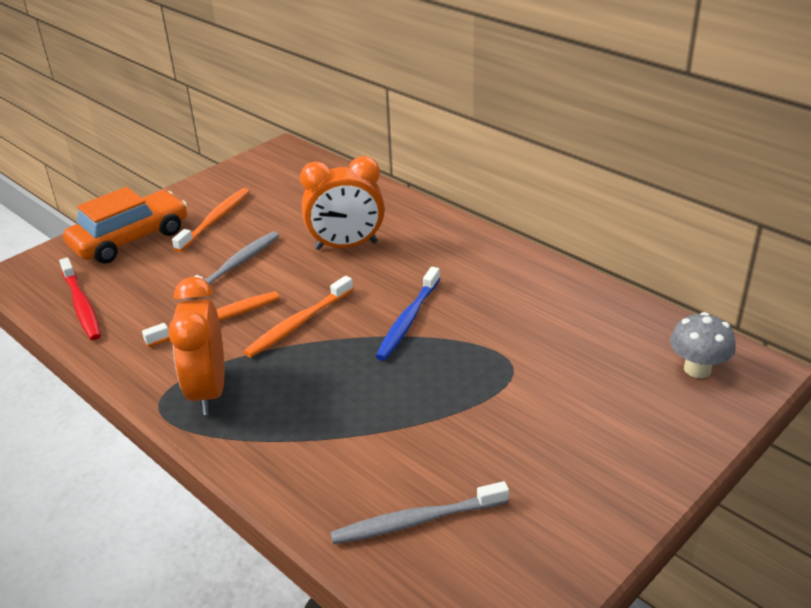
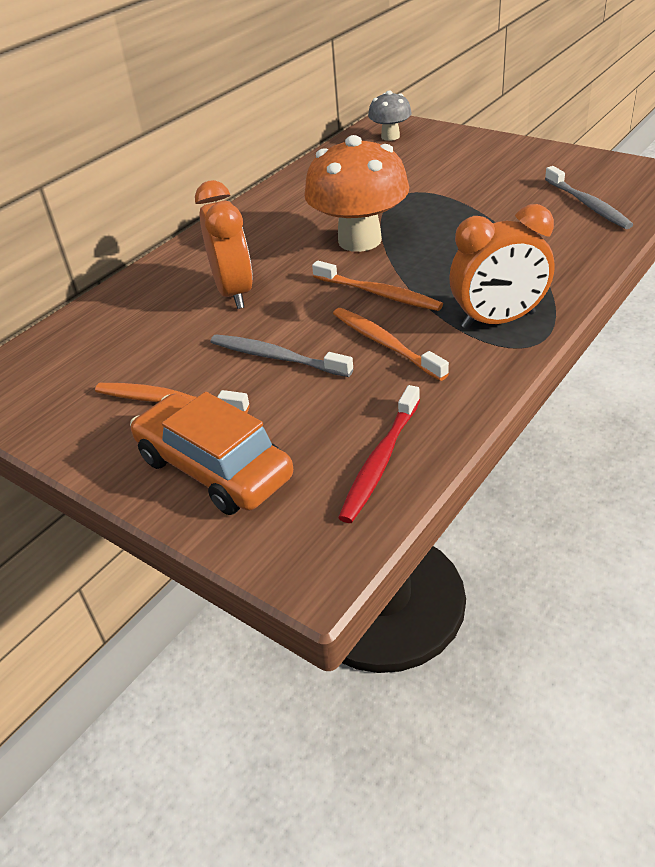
camera: 95 degrees left, 5 degrees up
(81, 305) = (380, 461): red toothbrush -> red toothbrush turned 150 degrees clockwise
(408, 320) = (359, 240): blue toothbrush -> orange mushroom

